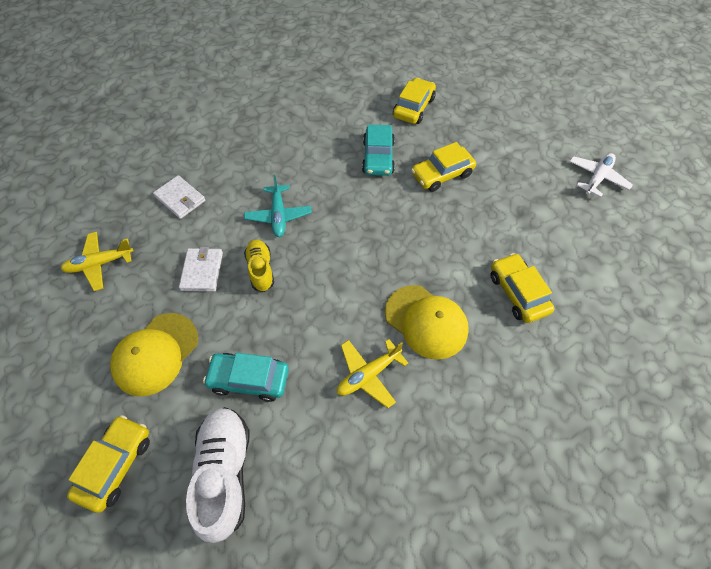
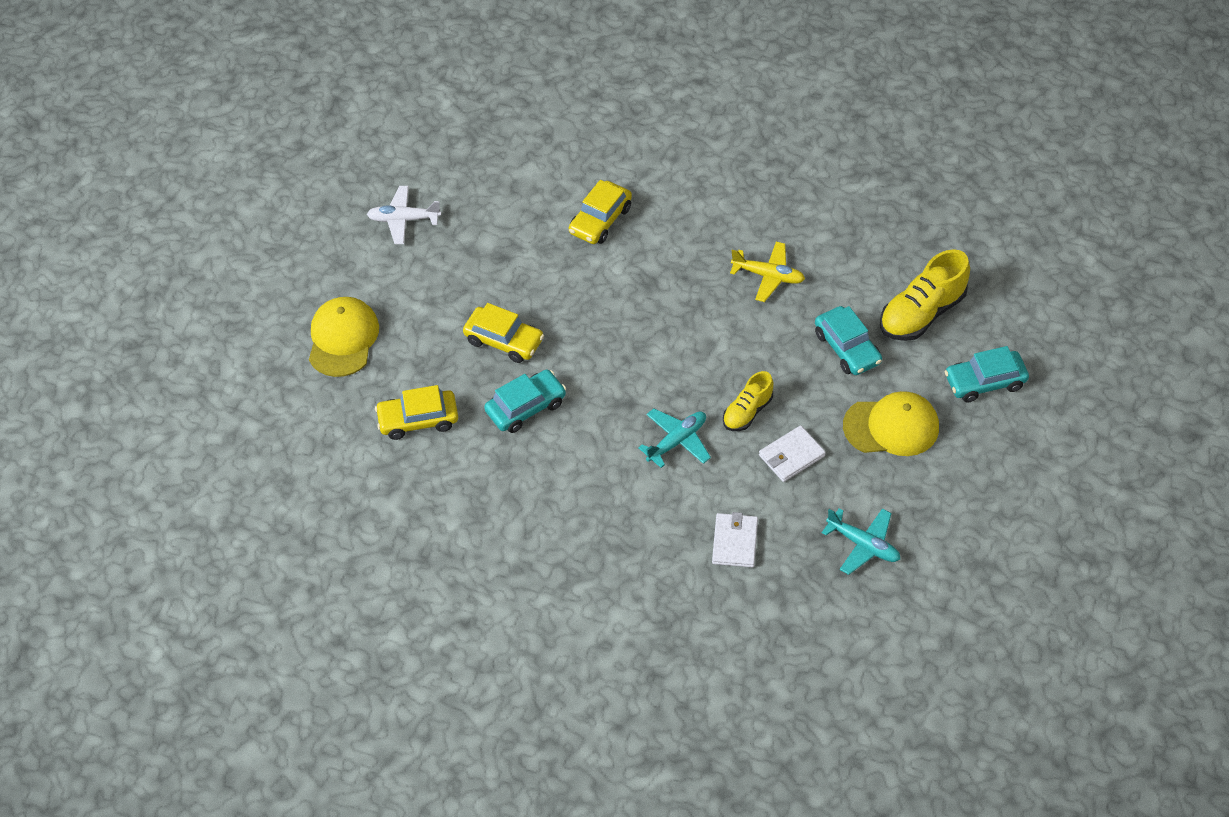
camera: 125 degrees left, 5 degrees down
(100, 264) = (863, 545): yellow plane -> turquoise plane
(115, 465) = (985, 382): yellow car -> turquoise car
(225, 473) = (922, 313): white shoe -> yellow shoe
(426, 321) = (686, 265): yellow cap -> yellow cap (343, 339)

